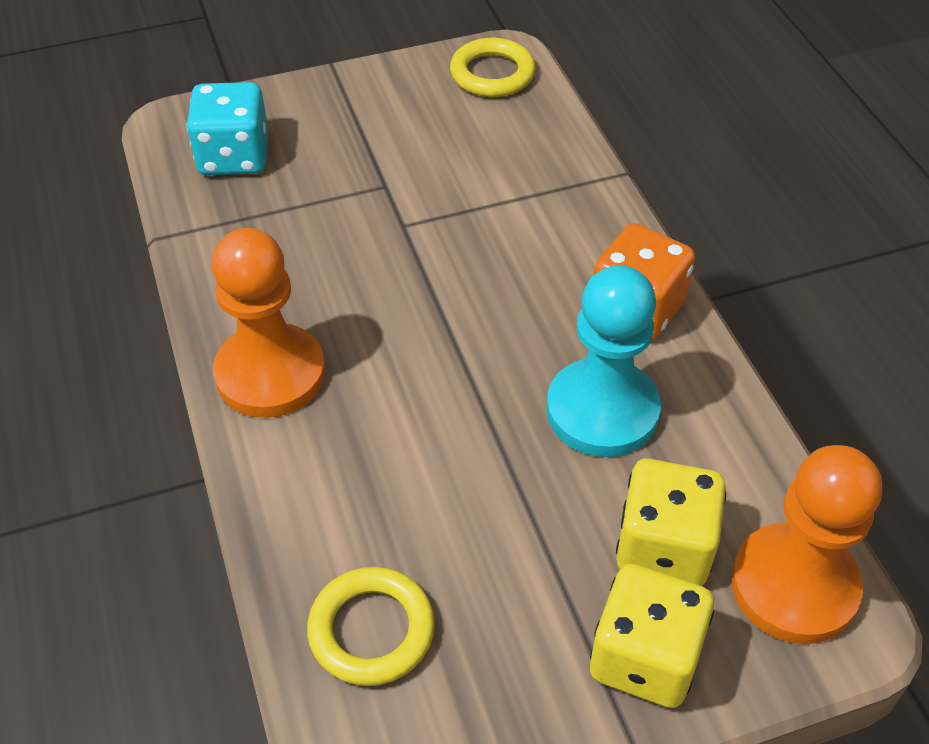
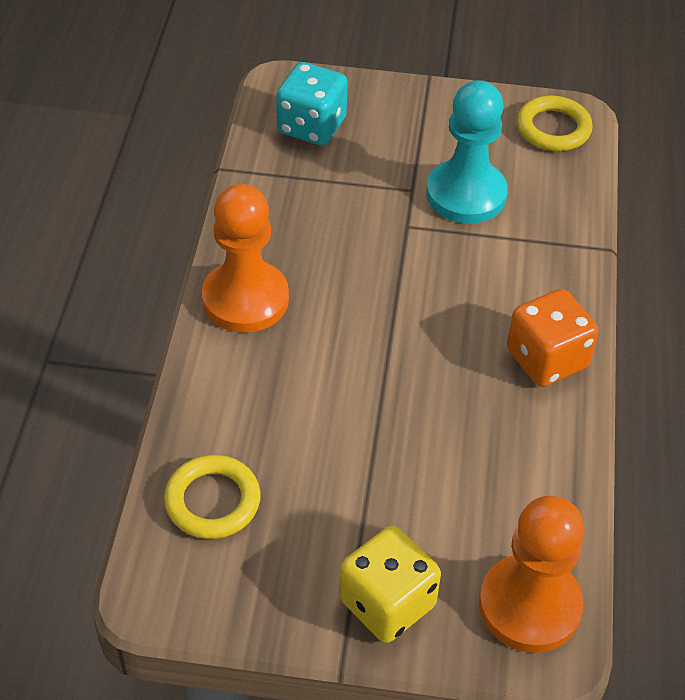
camera: 25 degrees right, 0 degrees up
(602, 411) = (469, 423): turquoise pawn -> turquoise pawn (466, 194)
(664, 547) = (451, 537): yellow dice -> none

